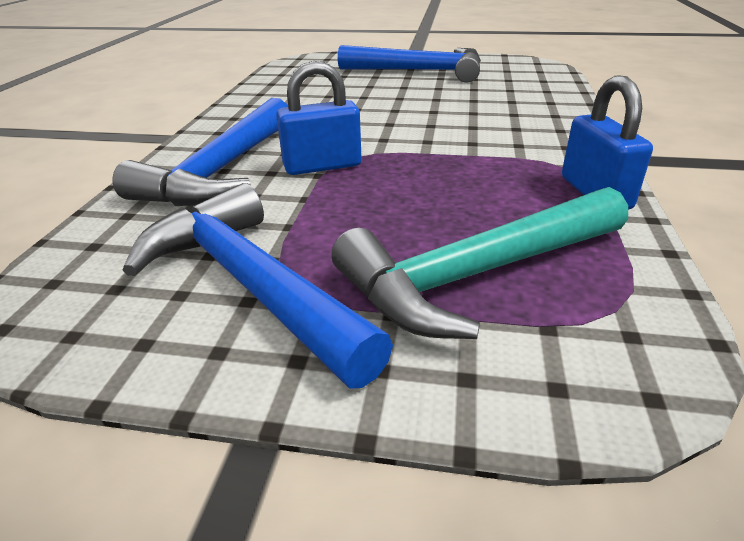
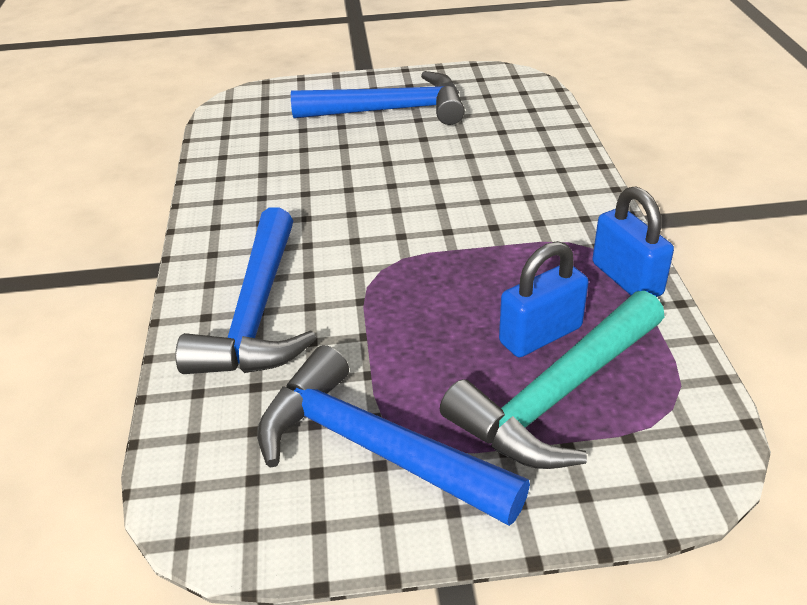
camera: 15 degrees left, 5 degrees up
(322, 166) = (359, 288): blue padlock -> blue padlock (540, 335)

